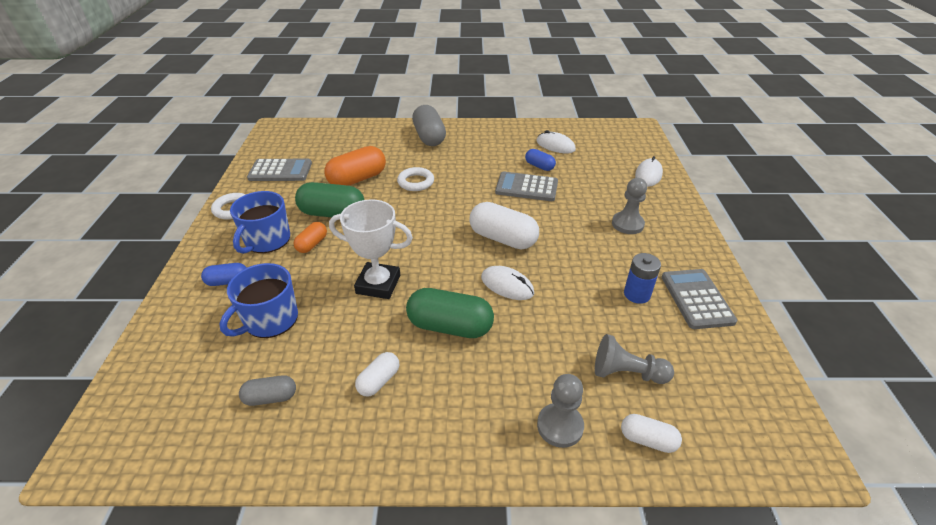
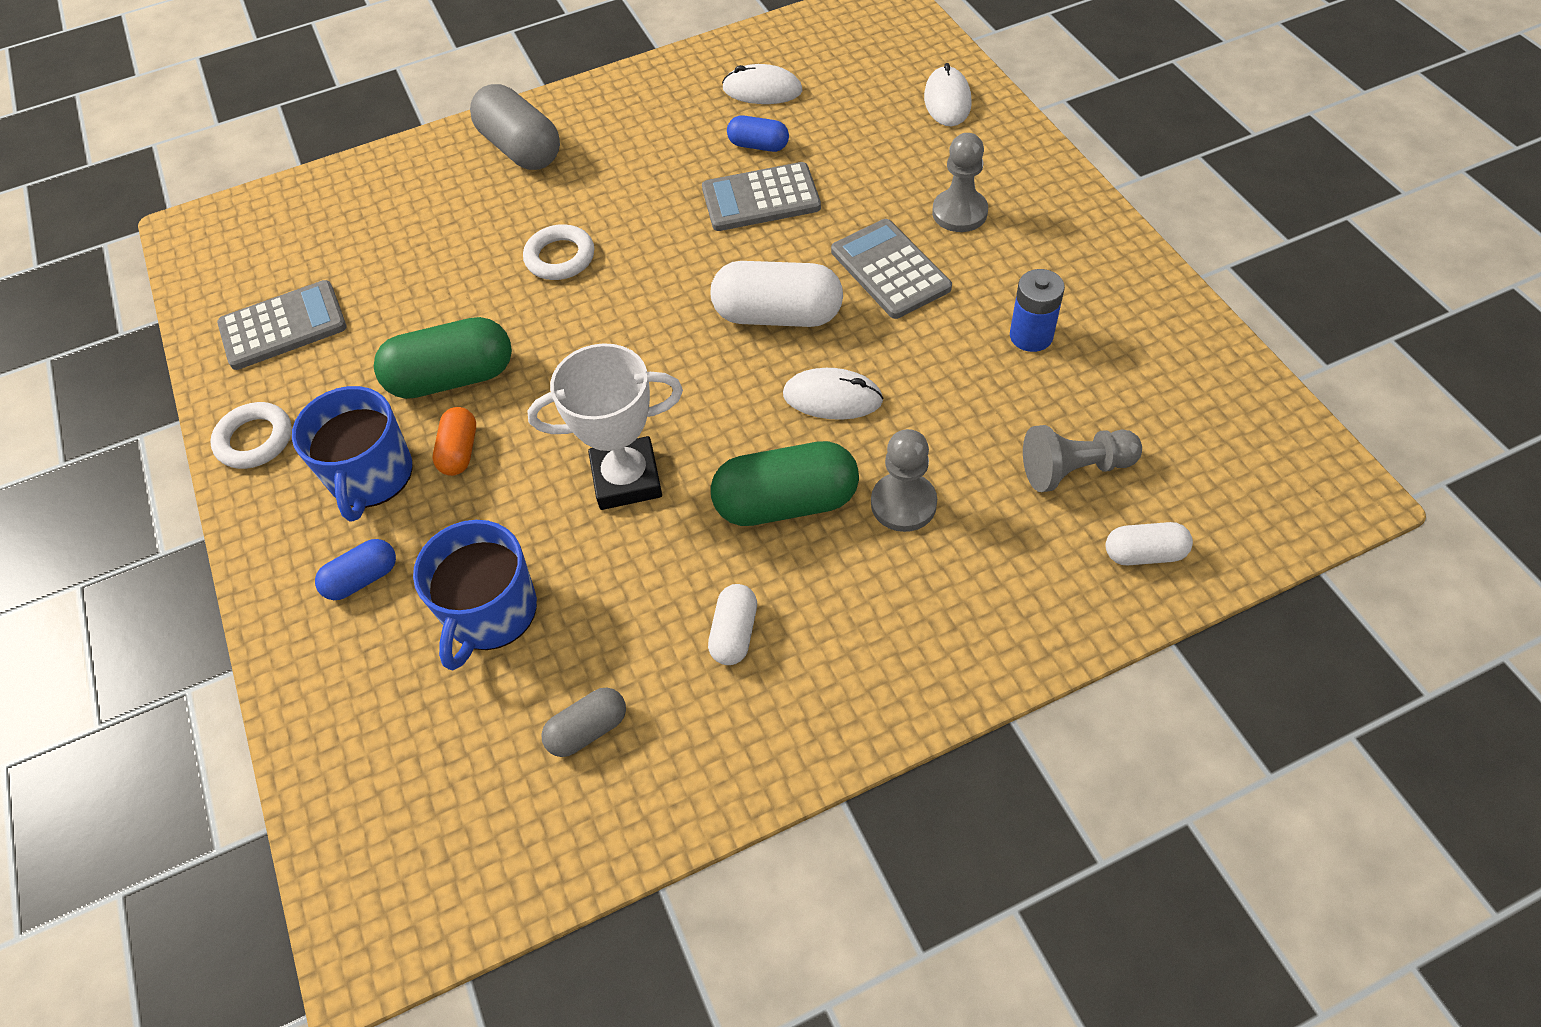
camera: 20 degrees left, 15 degrees up
(357, 179) = (447, 290): orange capsule -> none
(560, 426) = (1024, 585): grey pawn -> grey pawn (903, 504)
(696, 299) = (1117, 310): grey calculator -> grey calculator (890, 270)

